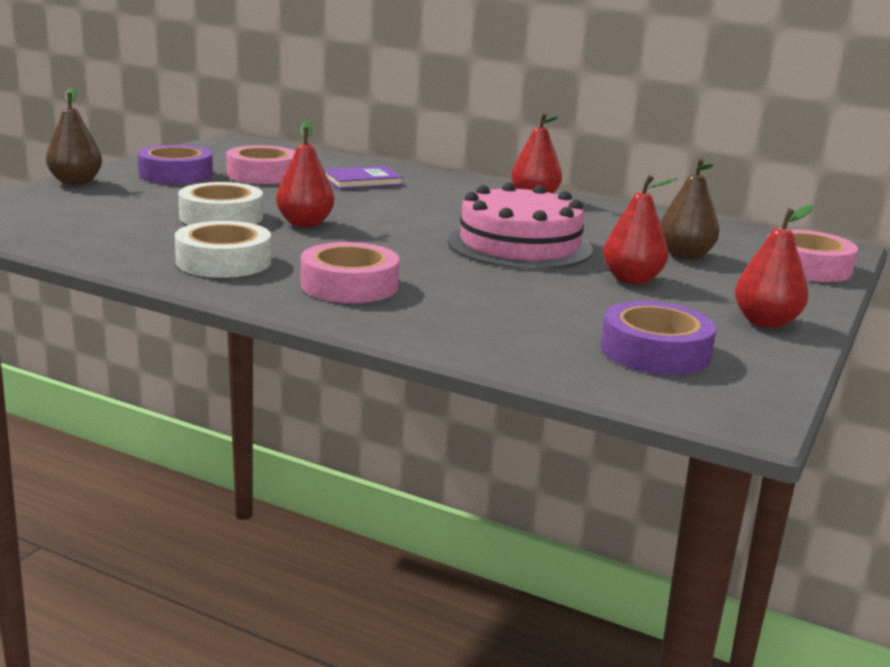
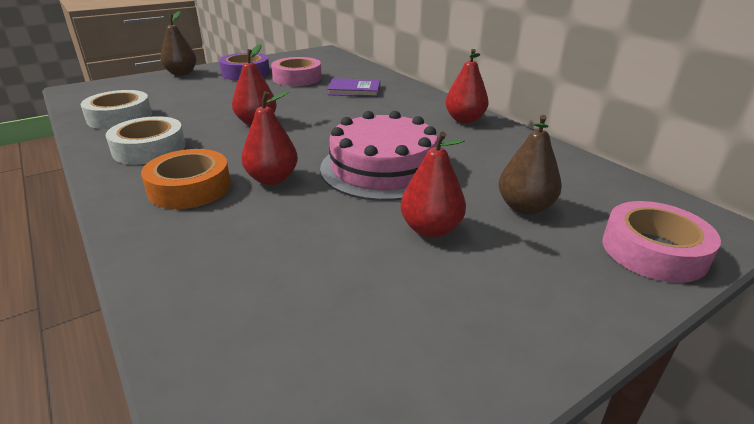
camera: 30 degrees right, 10 degrees up
(221, 217) = (214, 109): white tape -> white tape (120, 117)
(349, 285) = (190, 188): pink tape -> orange tape
(655, 351) = (320, 346): purple tape -> none
(765, 322) = (505, 332): red pear -> red pear (272, 179)

